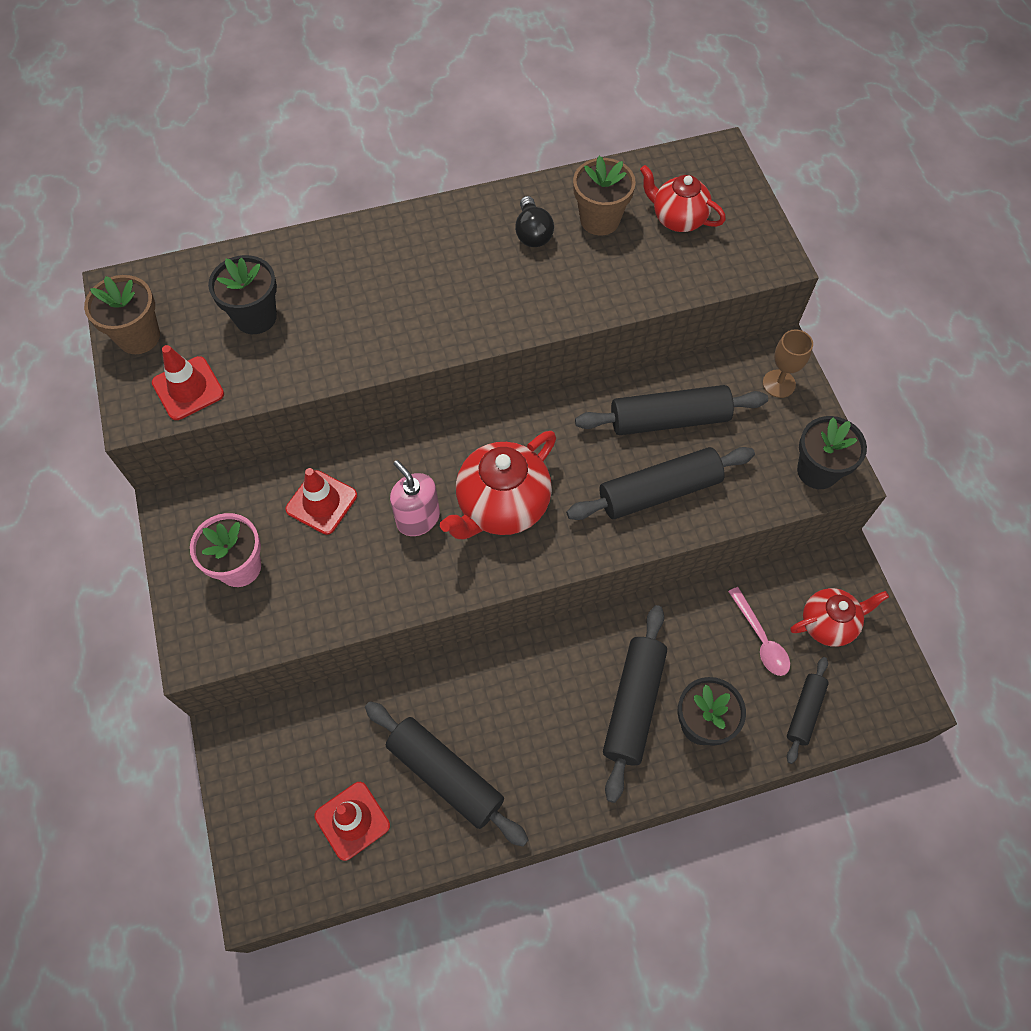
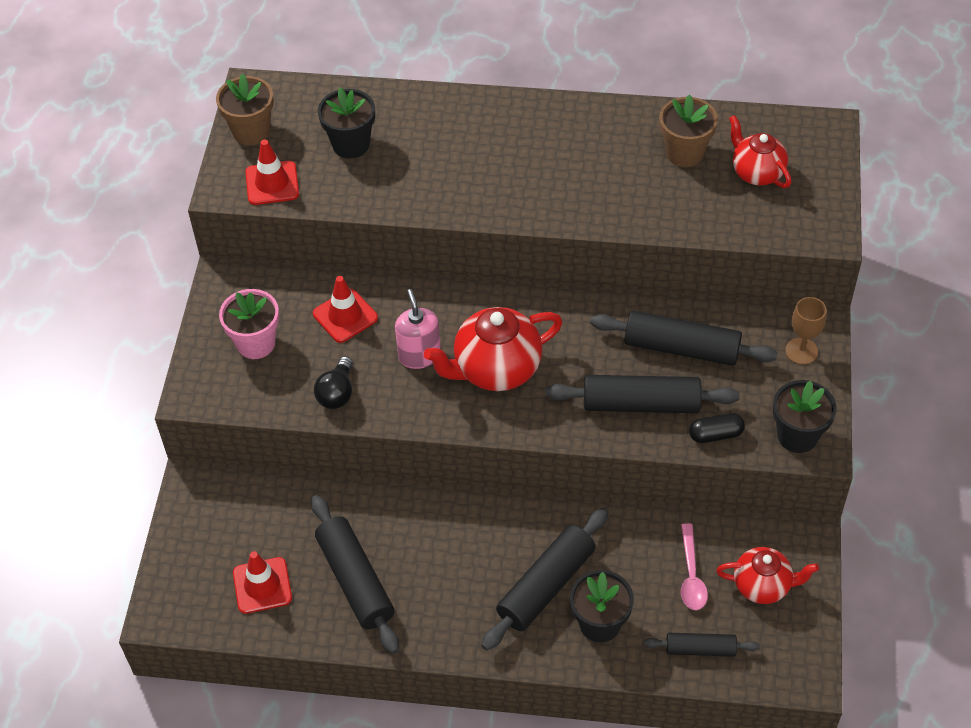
camera: 25 degrees right, 10 degrees down
(532, 233) = (618, 146): black light bulb -> black light bulb (337, 393)
(743, 497) = (715, 434): none -> black capsule
(804, 711) = (700, 649): black rolling pin -> black rolling pin turned 45 degrees clockwise

